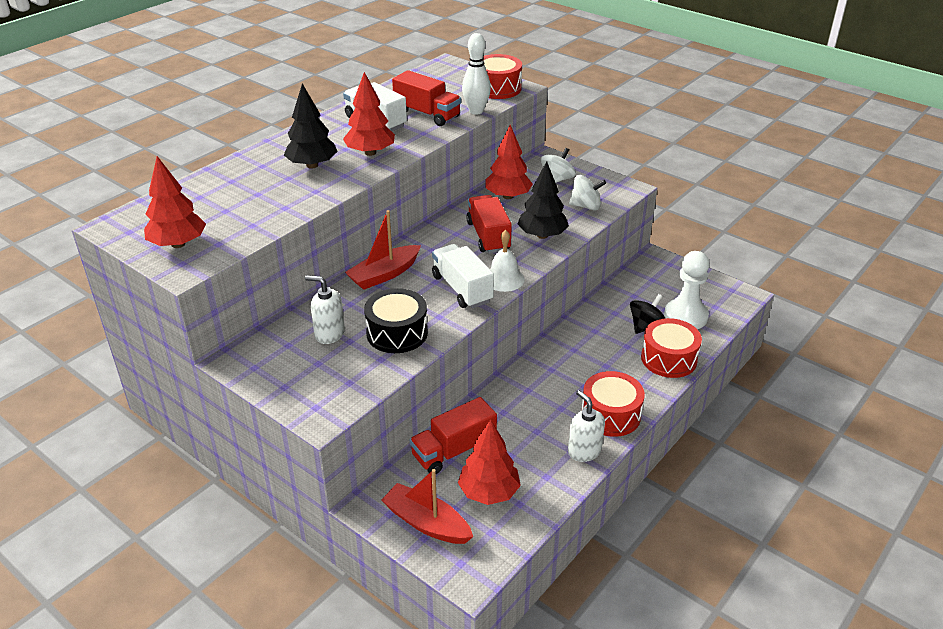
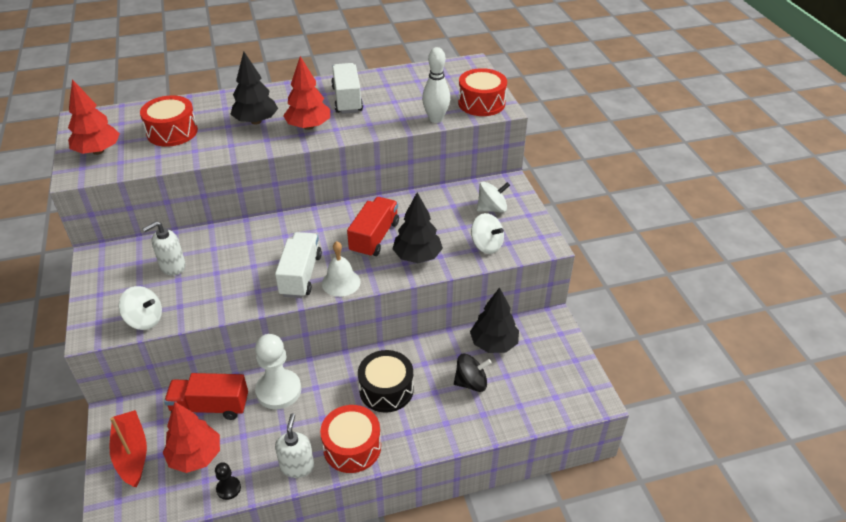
camera: 35 degrees right, 5 degrees up
(329, 334) = (172, 266): white soap dispenser -> white soap dispenser turned 90 degrees counterclockwise
(362, 384) = (145, 320): none -> white spinning top
(384, 274) = (262, 235): red boat -> none
(397, 333) = (214, 290): black drum -> black drum (386, 389)
(427, 114) = (394, 107): red truck -> none
(508, 196) = (433, 207): red tree -> none
(548, 497) = (228, 488): none -> black pawn
(631, 293) = (493, 344): none -> black tree
(668, 359) = (456, 424): red drum -> red drum (172, 132)
(685, 316) = (517, 392): white pawn -> white pawn (278, 390)

